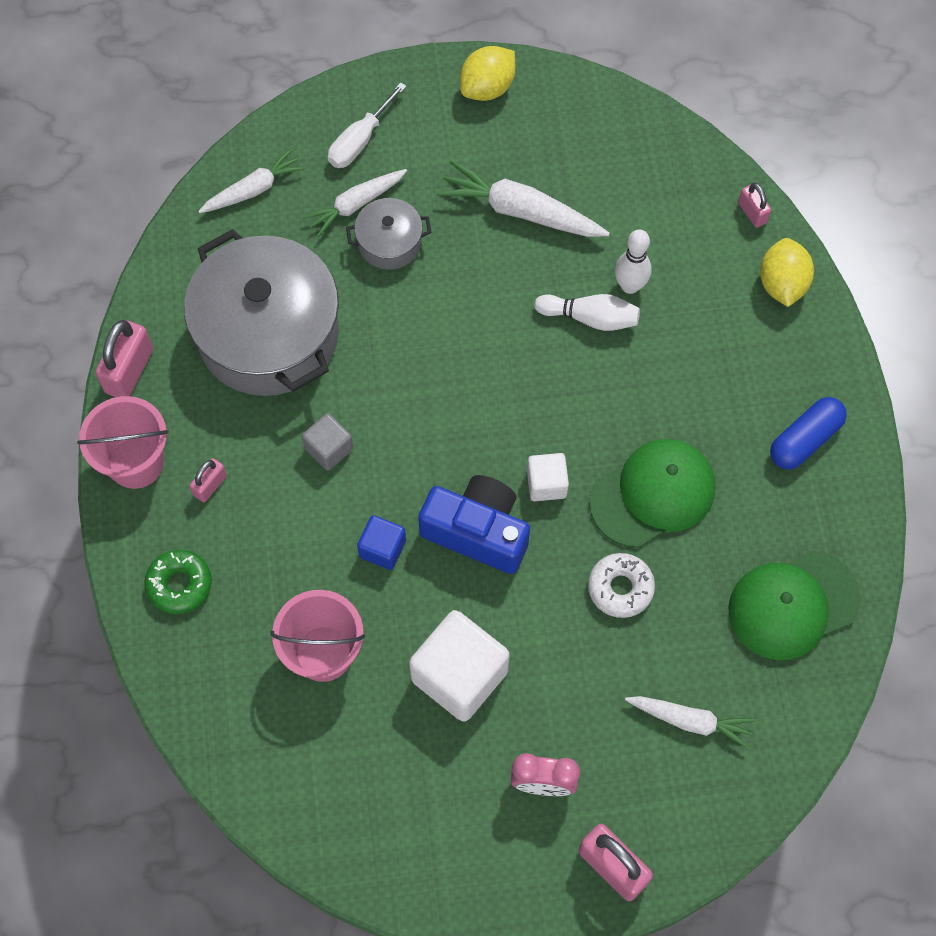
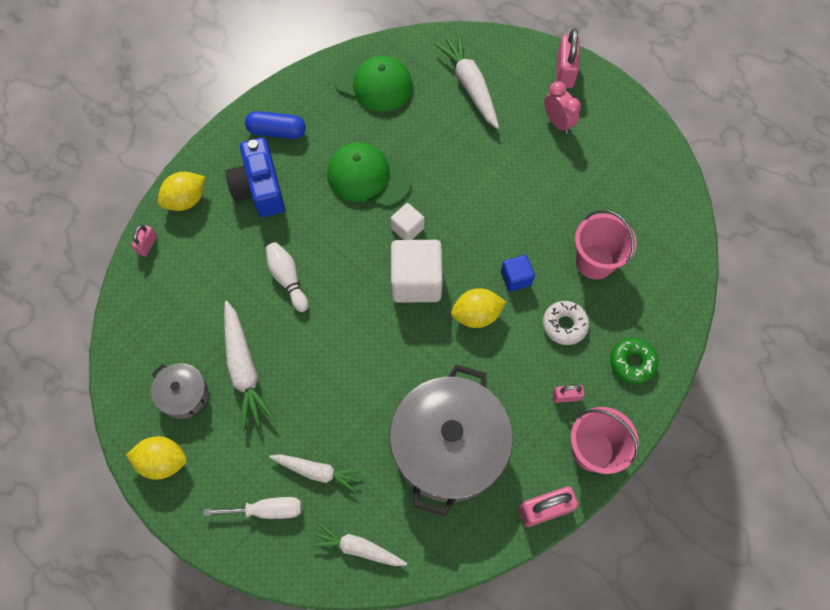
camera: 130 degrees left, 0 degrees up
(329, 449) = (487, 351): grey cube -> none
(378, 471) = (476, 315): none -> yellow lemon
(389, 242) = (328, 428): grey pot -> grey pot (184, 395)
(459, 675) = (544, 193): white cube -> white cube (416, 281)
(477, 531) = (464, 241): blue camera -> blue camera (259, 189)
(620, 588) = (432, 157): white donut -> white donut (564, 325)
(630, 286) = (249, 273): white bowling pin -> none
(690, 721) = (470, 86): white carrot -> white carrot, size x1.52

